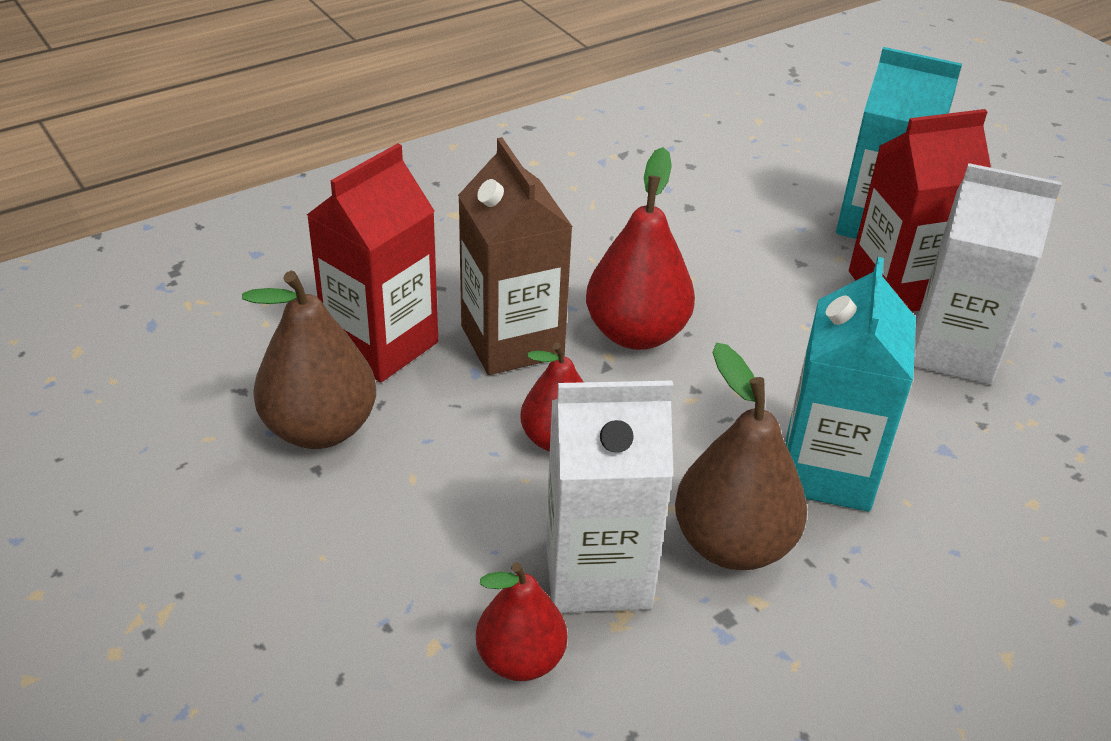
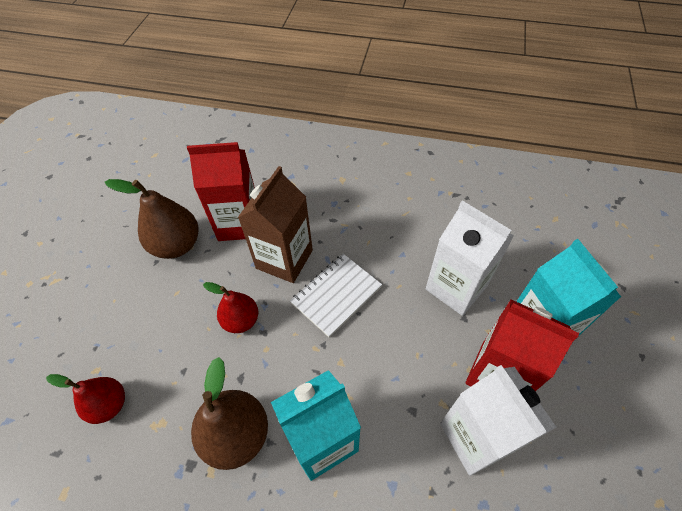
camera: 50 degrees right, 15 degrees up
(597, 572) = (177, 395): white carton -> white carton (456, 287)
(636, 333) = (336, 295): red pear -> white notebook

